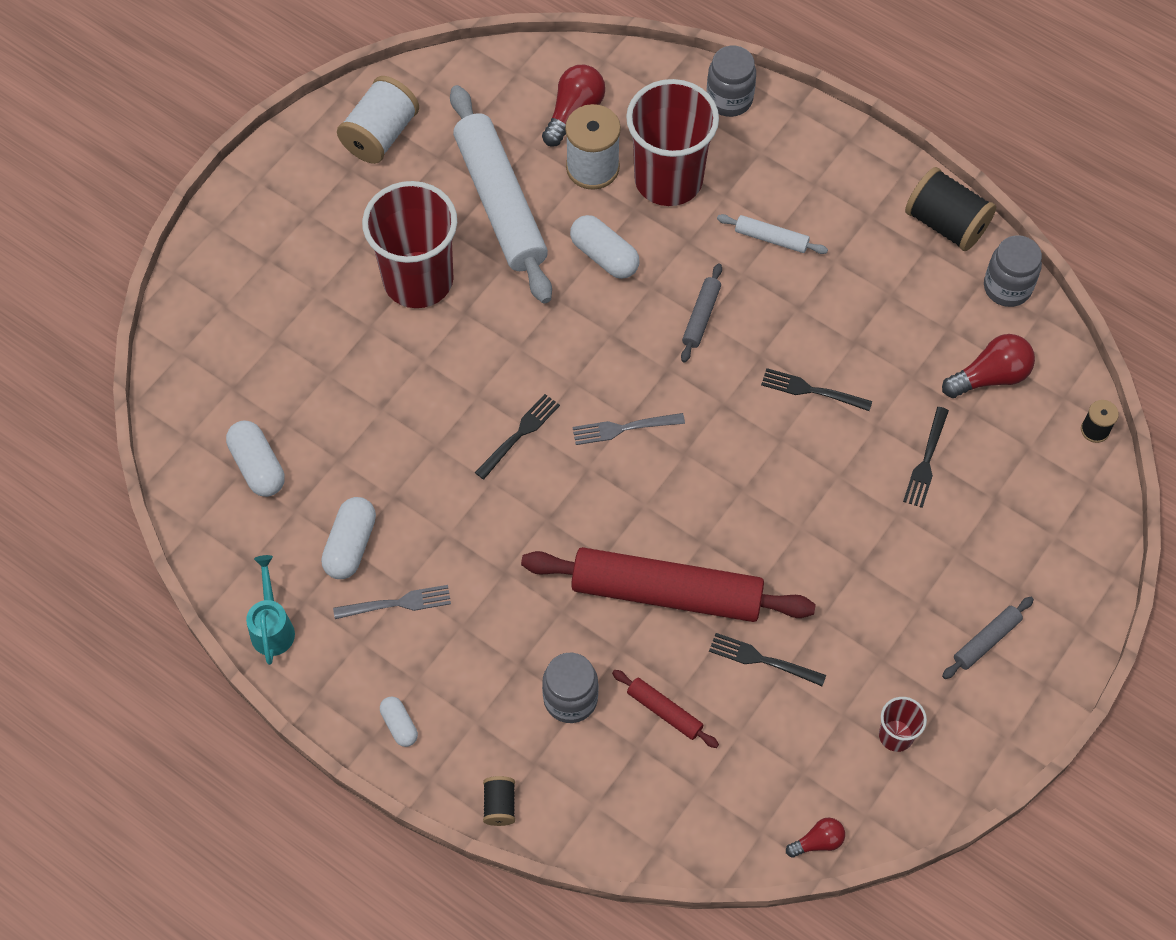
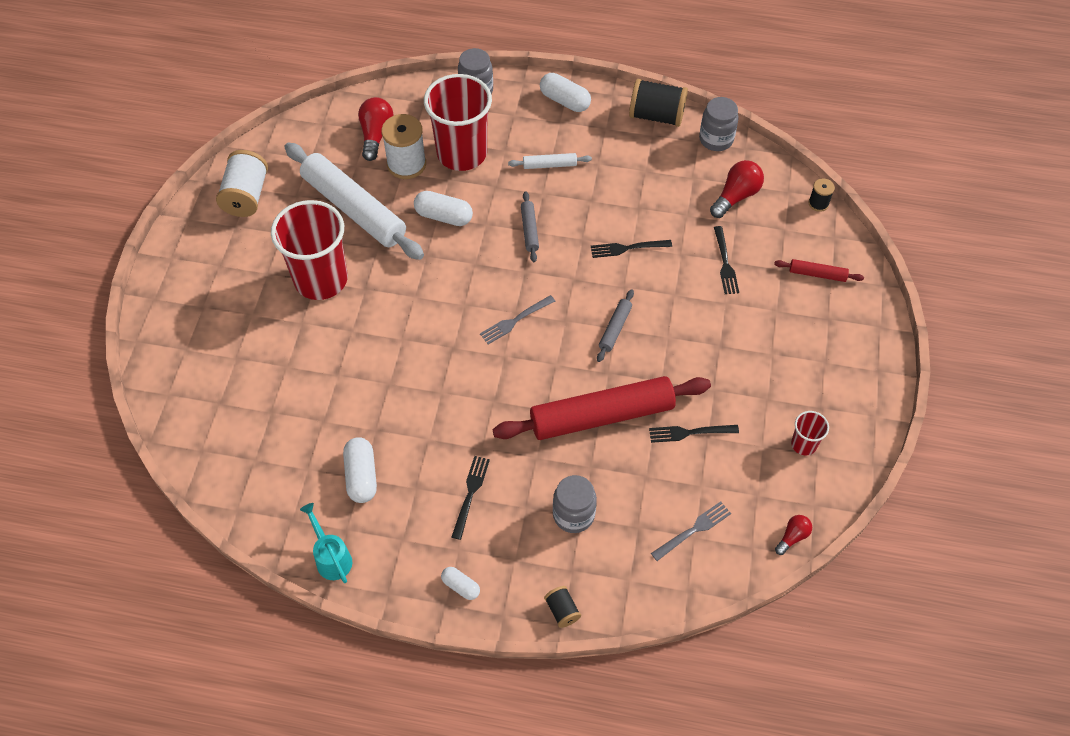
camera: 25 degrees left, 5 degrees down
(258, 466) = (265, 449): white capsule -> white capsule (565, 101)
(397, 603) = (416, 502): grey fork -> grey fork (693, 530)
(519, 434) = (445, 353): black fork -> black fork (470, 494)
(664, 711) = (643, 495): red rolling pin -> red rolling pin (817, 274)
(986, 641) = (826, 359): grey rolling pin -> grey rolling pin (615, 328)

